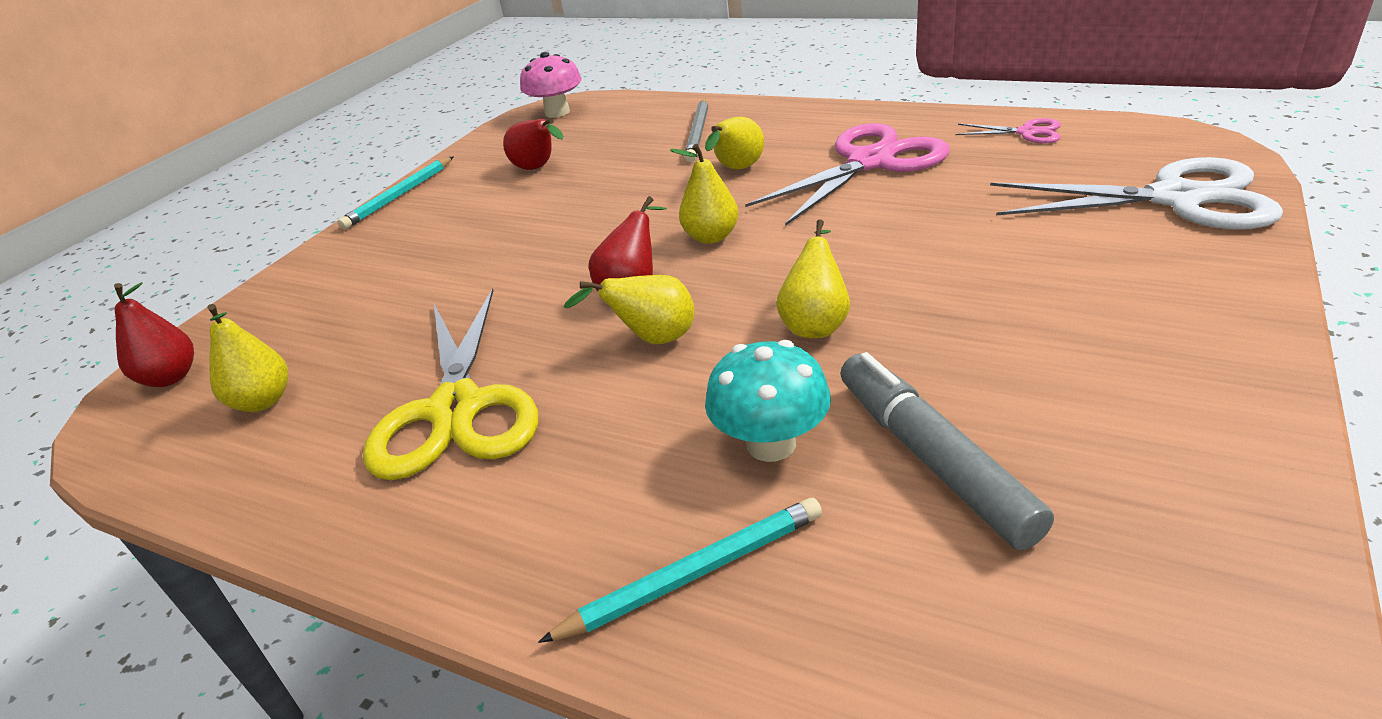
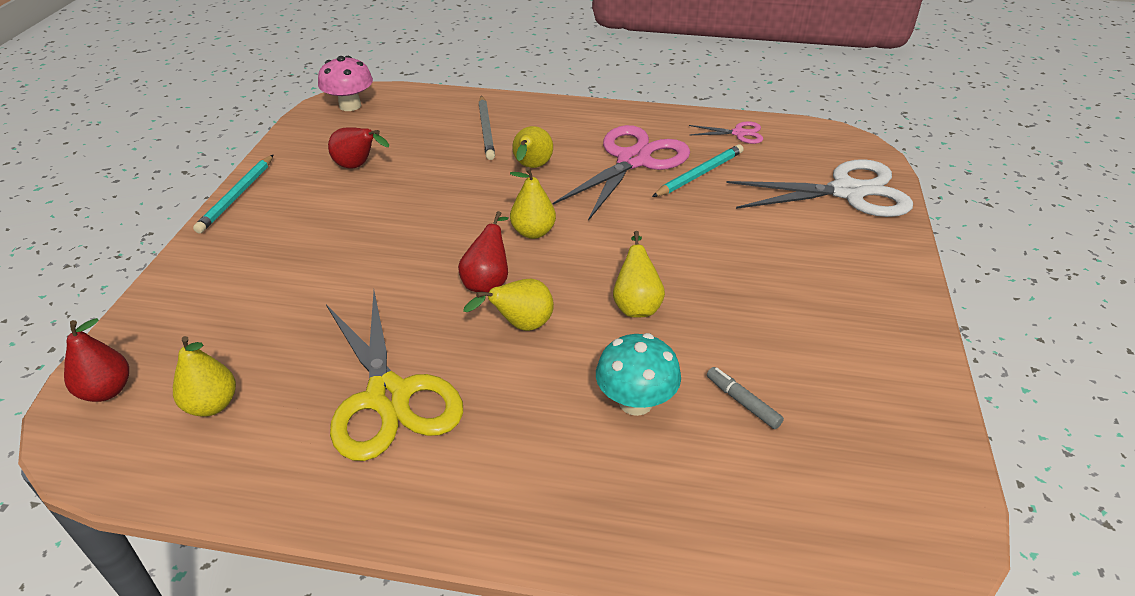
camera: 20 degrees left, 5 degrees up
(694, 574) = (616, 501): turquoise pencil -> turquoise pencil (699, 174)
(932, 459) = (742, 402): grey marker -> grey marker, size x0.50

